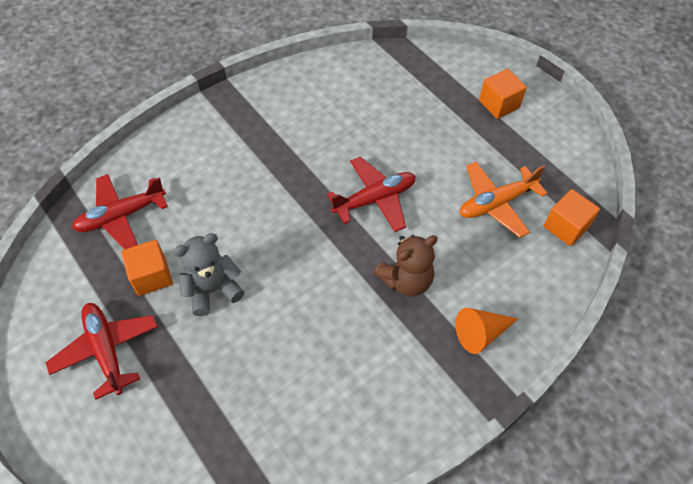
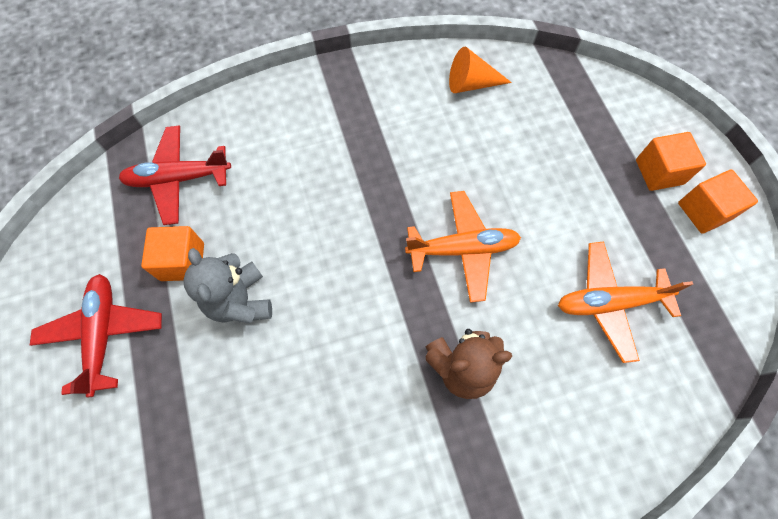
camera: 20 degrees right, 10 degrees up
(213, 289) = (240, 301): grey teddy bear -> grey teddy bear turned 105 degrees counterclockwise
(375, 199) = (462, 249): red plane -> orange plane
(481, 333) = (528, 471): orange cone -> orange cone (471, 84)
(566, 227) = (688, 365): orange cube -> orange cube (704, 211)

